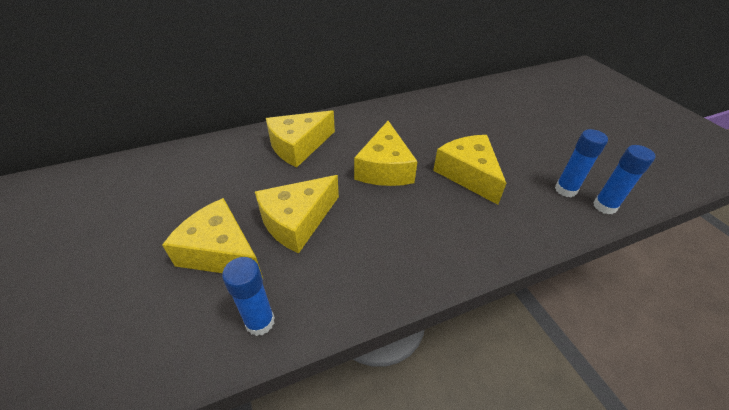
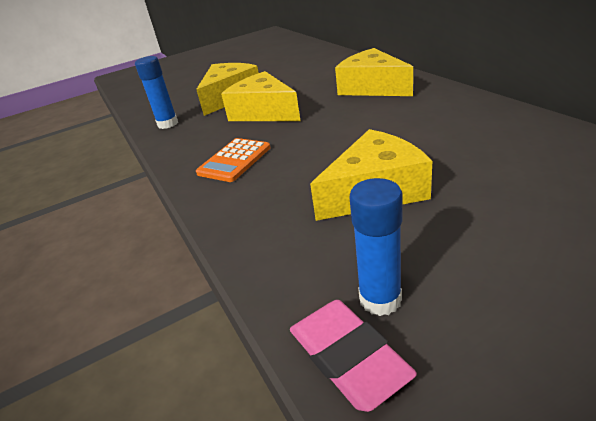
camera: 90 degrees right, 10 degrees down
(385, 168) = (358, 134): yellow cheese -> none
(397, 247) = (234, 160): none -> orange calculator
(604, 206) = (348, 357): blue glue stick -> pink eraser

